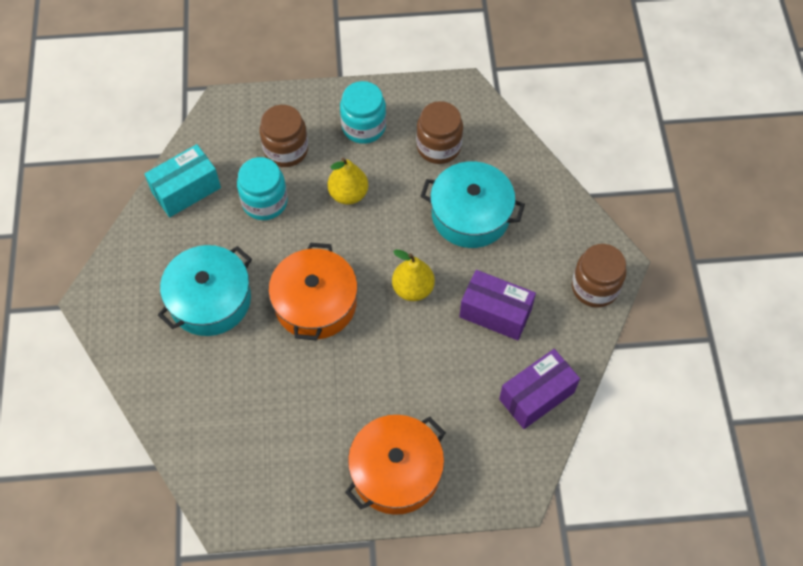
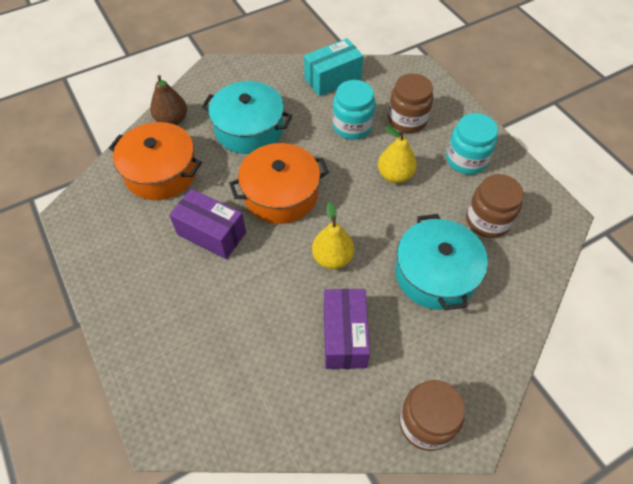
camera: 65 degrees right, 5 degrees down
(149, 374) = (172, 120): none -> brown pear
(186, 190) = (332, 79): turquoise box -> turquoise box turned 60 degrees counterclockwise
(396, 471) = (148, 316): orange pot -> orange pot (161, 172)
(536, 396) = (273, 411): purple box -> purple box (211, 233)

